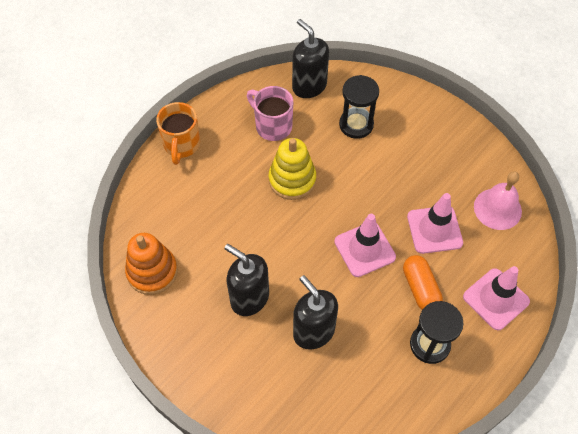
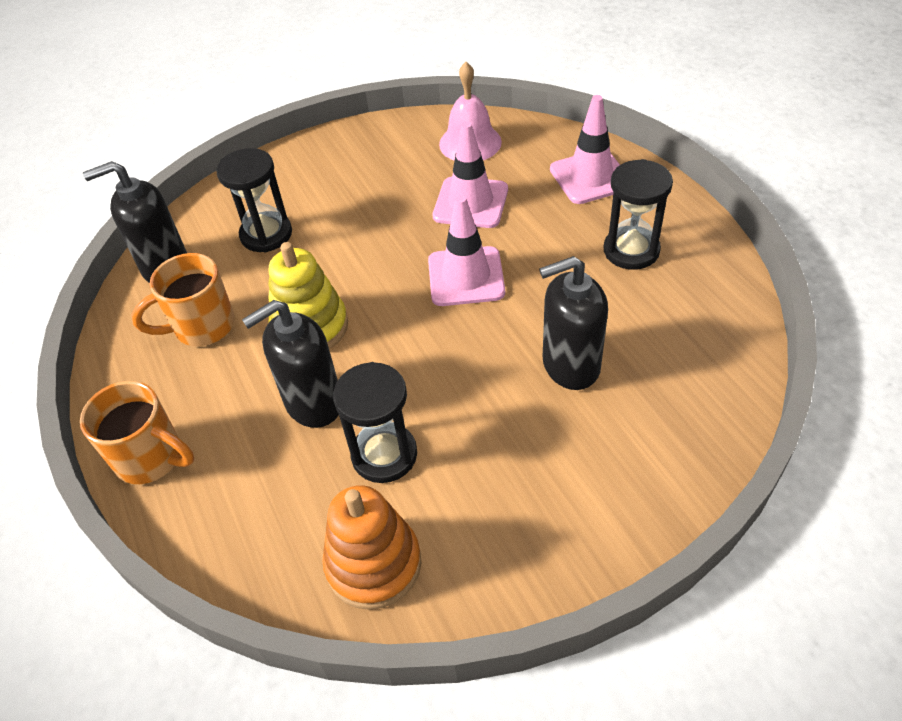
camera: 65 degrees left, 10 degrees down
(217, 252) = (384, 455): none -> black hourglass
(249, 298) = (484, 431): black soap dispenser -> black soap dispenser (313, 403)
(272, 126) = (202, 327): pink mug -> orange mug
(420, 288) = (548, 238): orange capsule -> none

